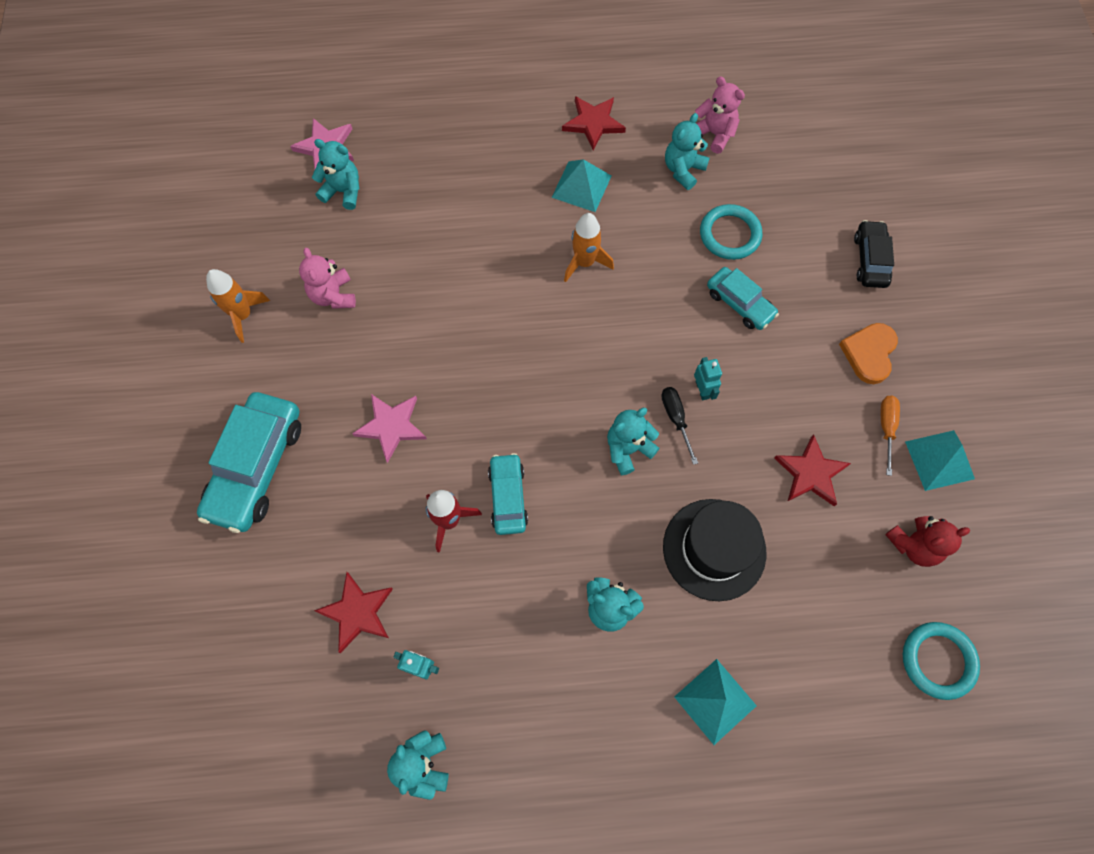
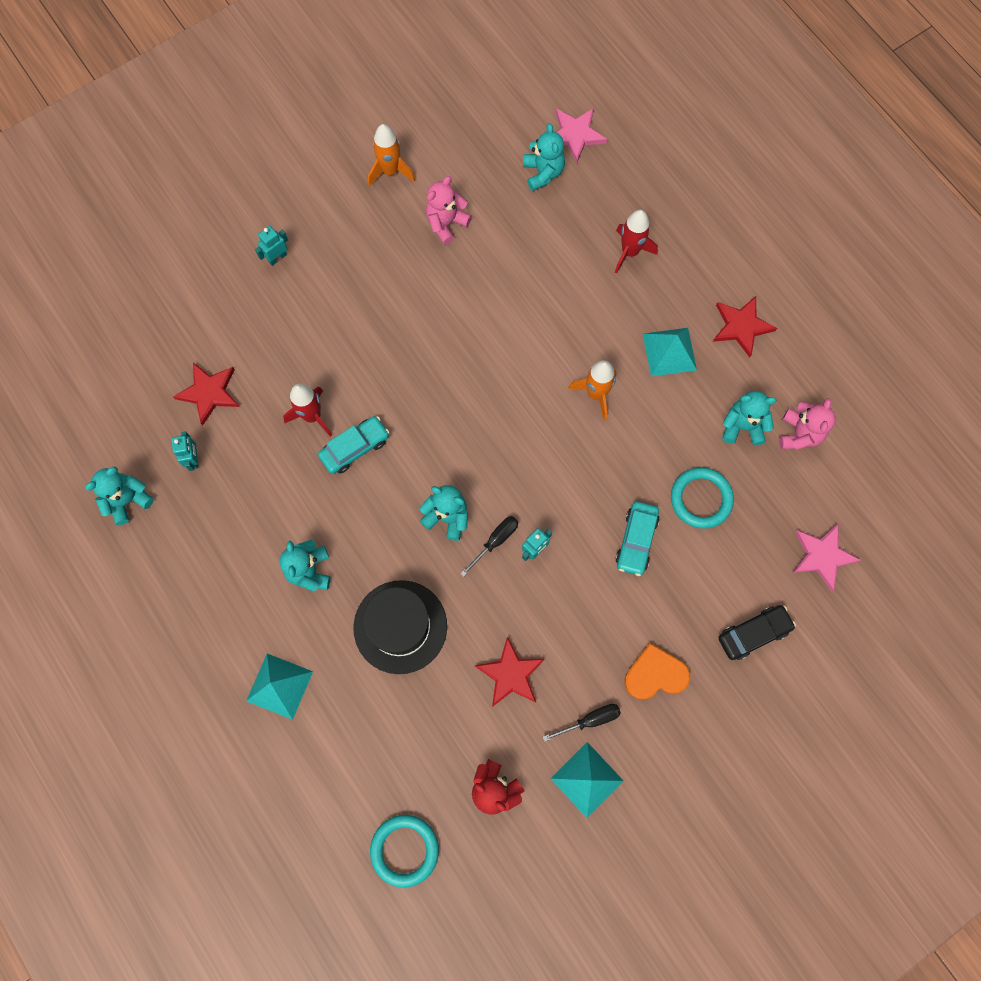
camera: 60 degrees right, 5 degrees up
(256, 467) = (277, 258): turquoise car -> turquoise robot
(391, 426) = (363, 331): pink star -> pink star (822, 556)
(468, 166) = (630, 252): none -> red rocket
(886, 428) = (590, 720): orange screwdriver -> black screwdriver

